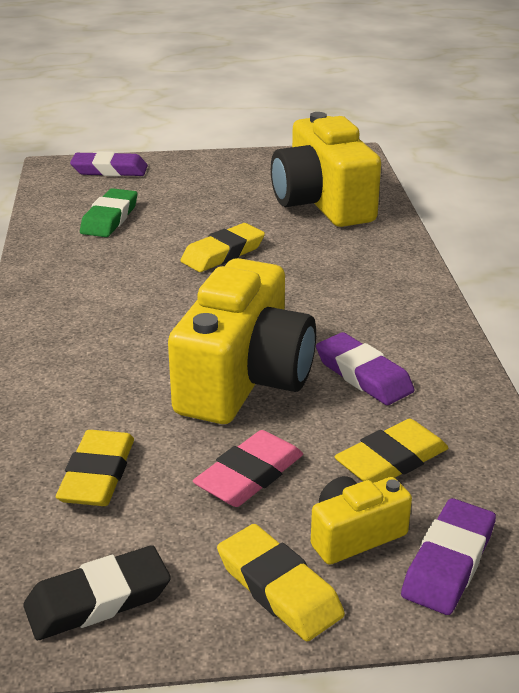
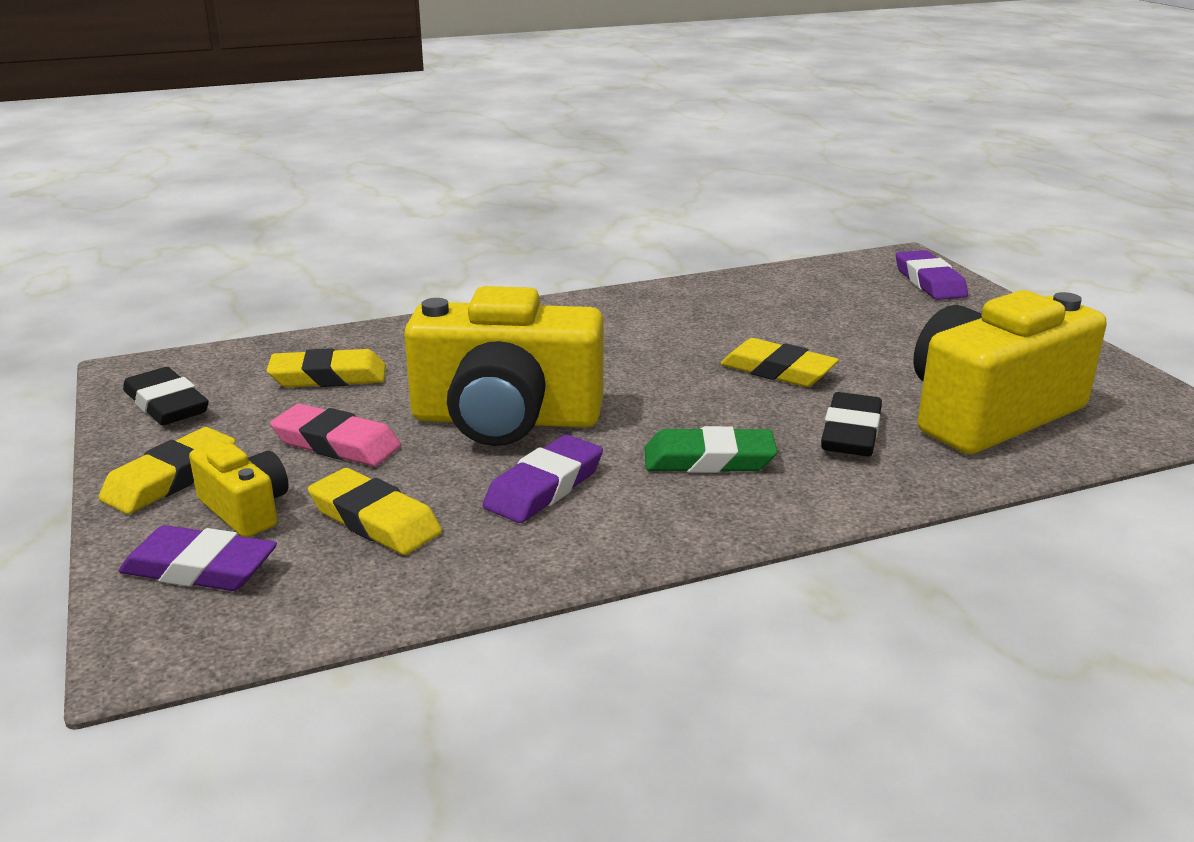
camera: 75 degrees right, 5 degrees down
(109, 218) = (807, 302): green eraser -> green eraser (709, 460)
(328, 249) = (851, 433): none -> black eraser

